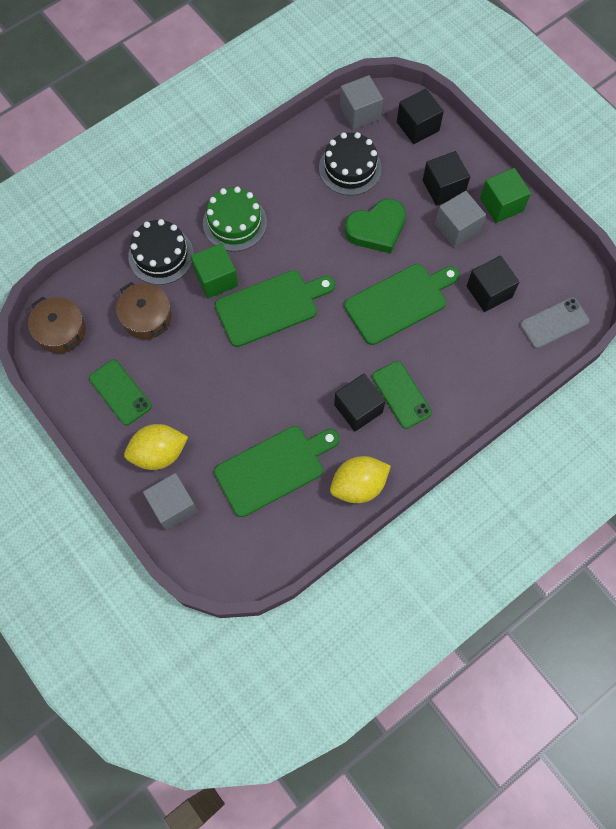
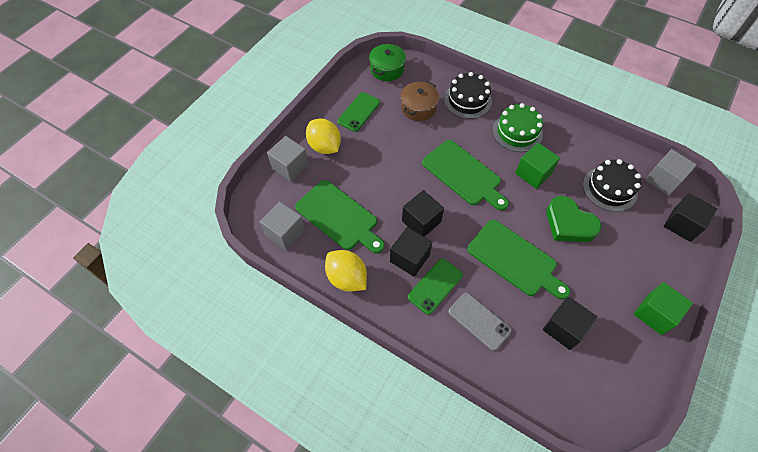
camera: 70 degrees right, 10 degrees down
(61, 331) = (387, 69): brown pot -> green pot
(216, 279) = (467, 136): green cube -> green cube (533, 173)
(443, 187) = (639, 261): black cube -> black cube (421, 221)
(457, 228) = (608, 283): grey cube -> grey cube (285, 232)
(554, 323) = (565, 396): grey phone -> grey phone (479, 321)

